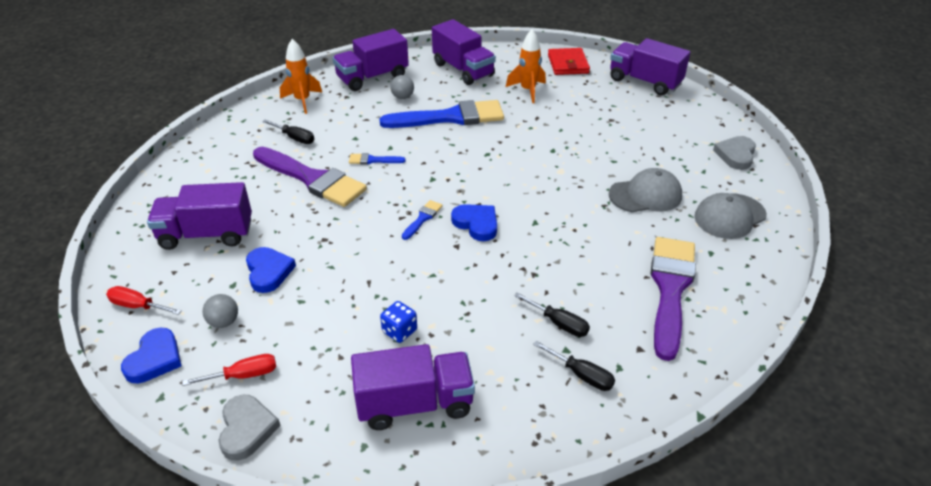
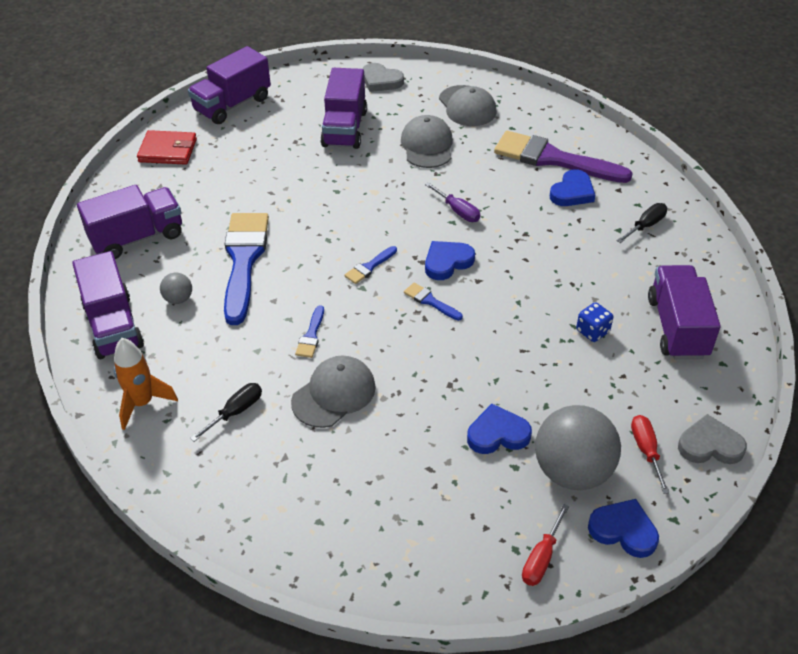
camera: 80 degrees left, 5 degrees up
(206, 234) = (421, 498): purple truck -> purple truck (344, 128)
(224, 322) = (572, 471): grey ball -> grey ball, size x2.24
(312, 179) = (334, 394): purple brush -> grey cap
(458, 179) = (369, 267): none -> blue brush
(528, 90) = (211, 190): orange rocket -> none
(552, 224) = (458, 211): none -> purple screwdriver
(559, 323) = (589, 228): black screwdriver -> none
(617, 307) = (572, 192): none -> blue heart

